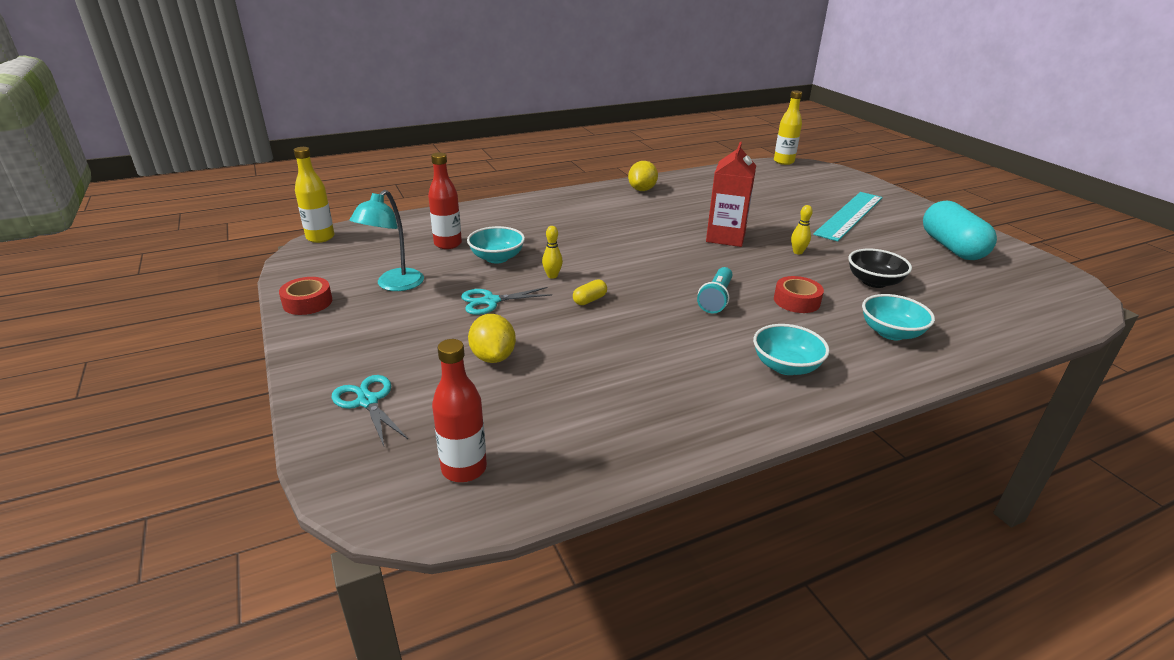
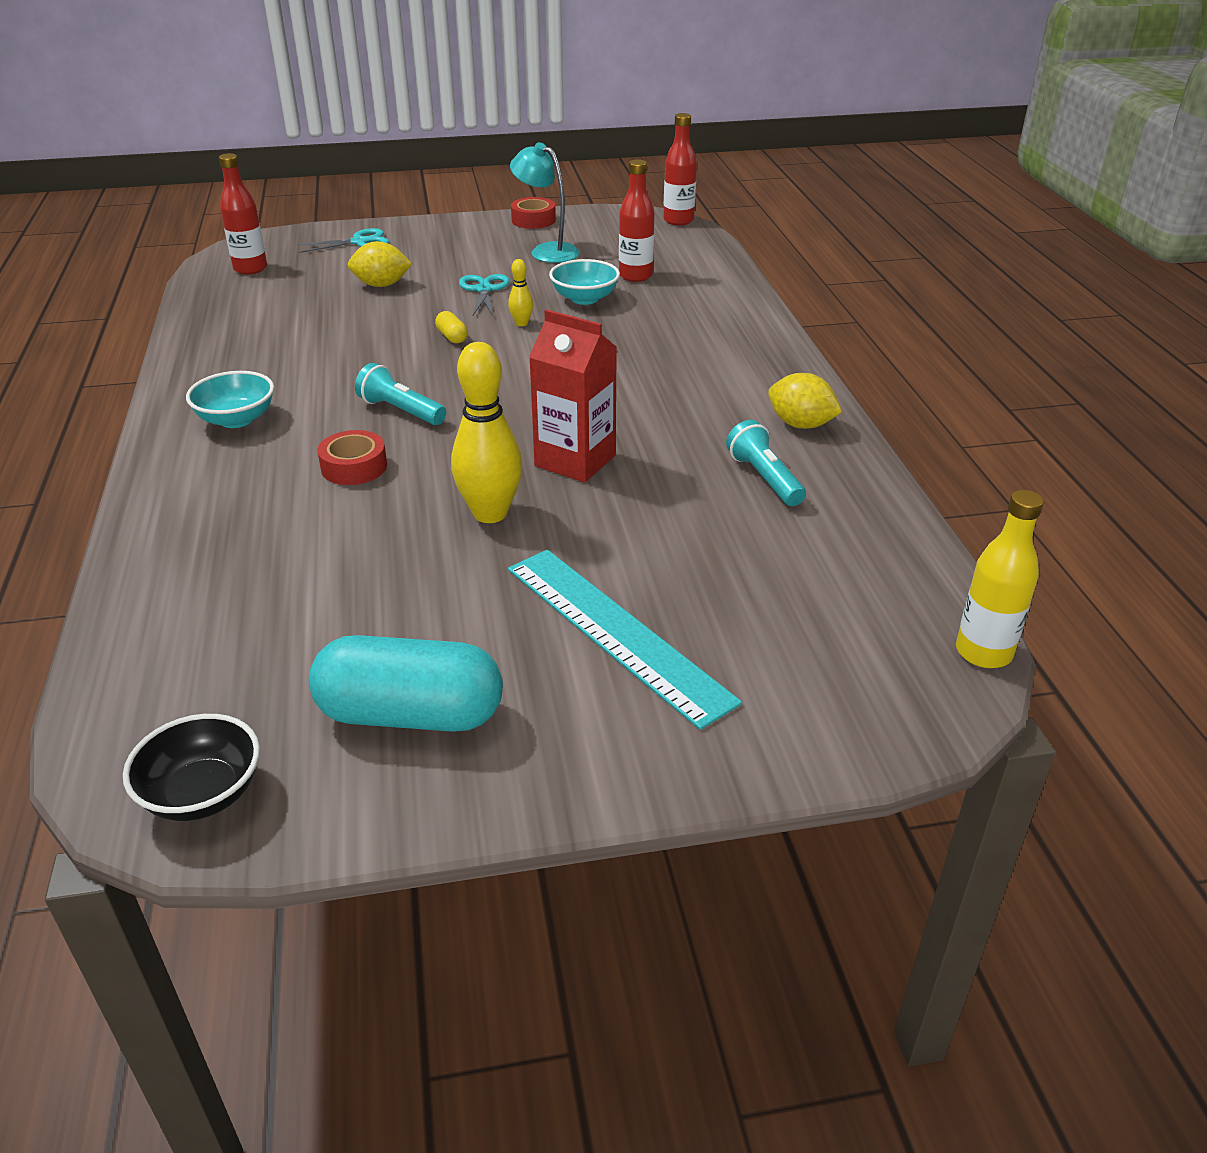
camera: 105 degrees right, 5 degrees up
(320, 237) = (678, 220): yellow bottle -> red bottle
(701, 195) = (764, 478): none -> turquoise flashlight
(797, 252) = (490, 513): yellow bowling pin -> yellow bowling pin, size x2.12
(874, 282) = (354, 554): black bowl -> black bowl (203, 793)
(891, 333) = (228, 514): turquoise bowl -> none

